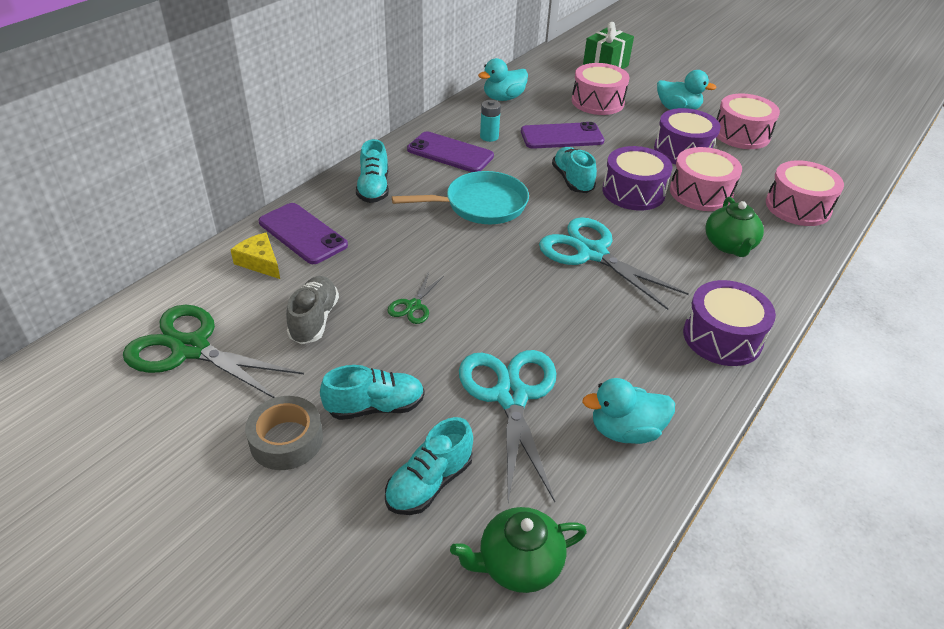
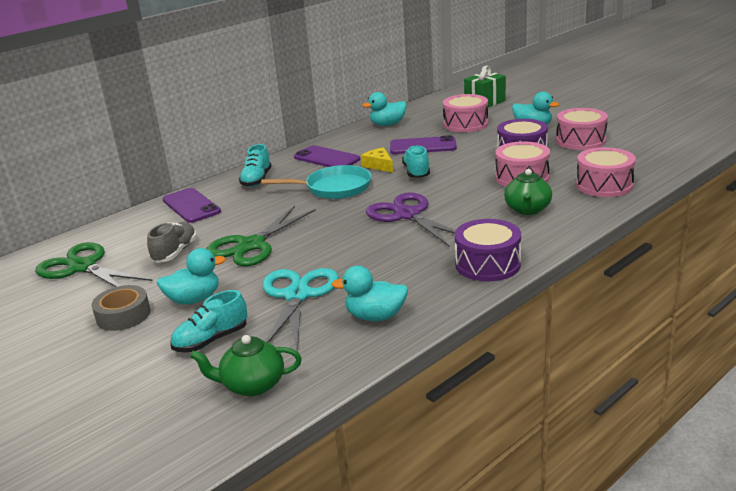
camera: 15 degrees right, 15 degrees down
(260, 262) = (153, 221): yellow cheese -> yellow cheese (379, 165)
(375, 407) = (194, 299): turquoise shoe -> turquoise duck
(413, 306) = (251, 245): green scissors -> green scissors, size x2.12
(489, 137) = (363, 148): turquoise battery -> none
(592, 253) = (407, 215): turquoise scissors -> purple scissors
(633, 192) = (464, 178): purple drum -> none

